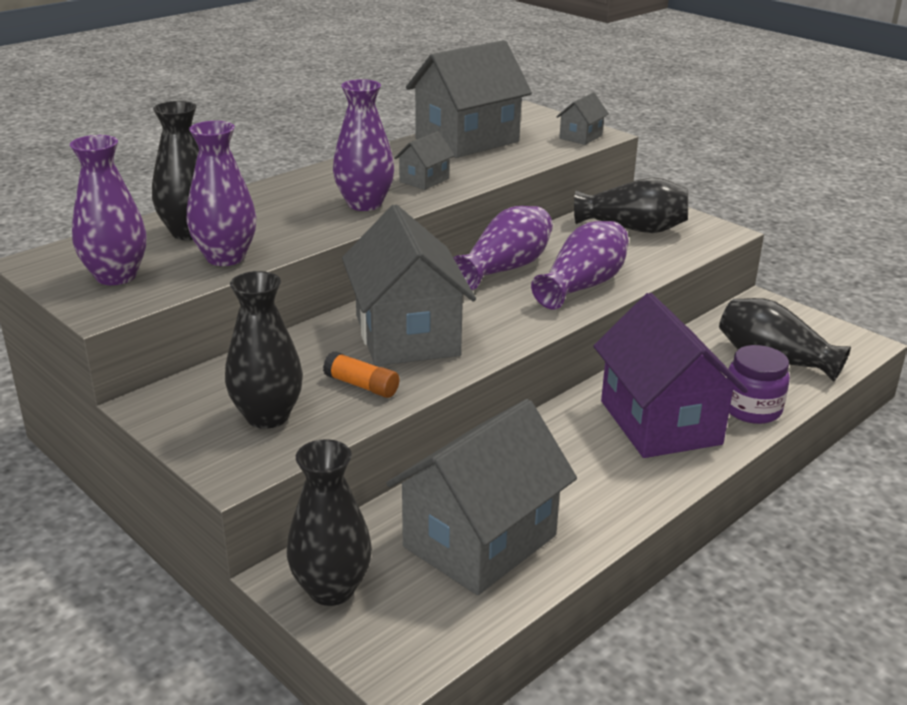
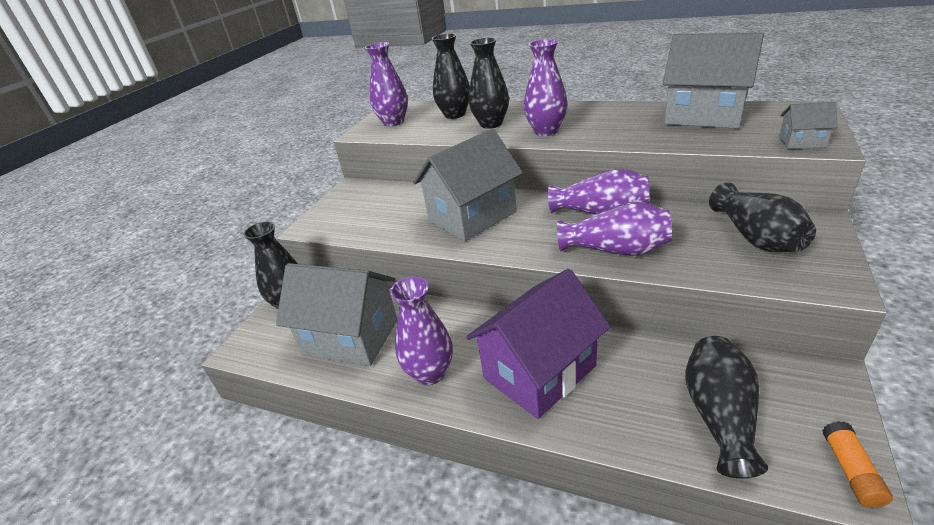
camera: 70 degrees right, 5 degrees up
(225, 257) = (435, 131): purple vase -> purple vase (430, 373)
(267, 416) = (358, 215): black vase -> black vase (491, 124)
(362, 385) = (405, 226): orange glue stick -> orange glue stick (851, 471)
(424, 180) = (609, 130): grey house -> none
(752, 409) = (611, 423): purple jar -> none

